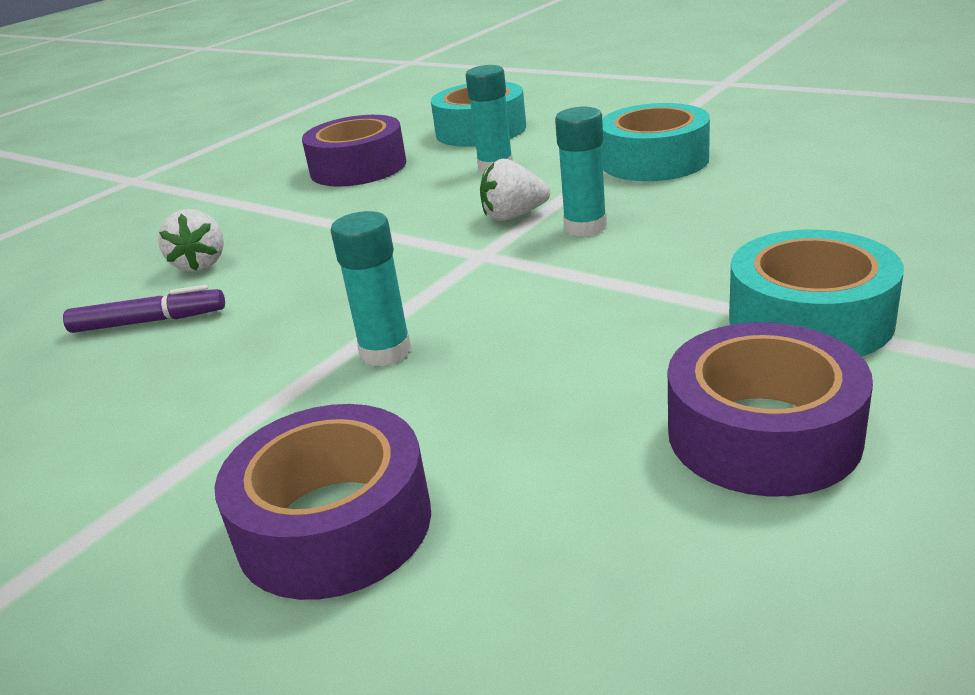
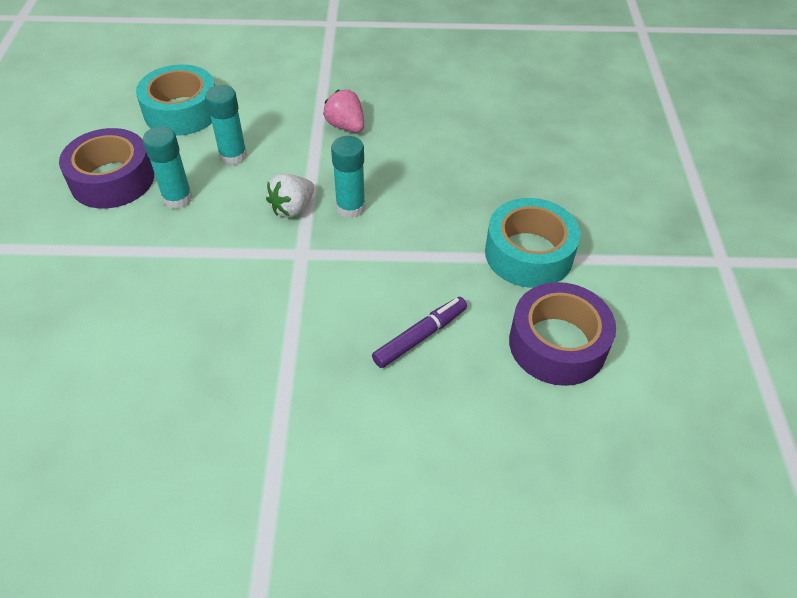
camera: 40 degrees left, 20 degrees up
(149, 321) = (103, 400): purple marker -> purple marker (420, 336)
(200, 264) = (82, 328): white strawberry -> none
(334, 524) = (400, 495): purple tape -> none
(385, 352) = (314, 362): turquoise glue stick -> turquoise glue stick (177, 198)
(654, 161) = (346, 126): turquoise tape -> pink strawberry

